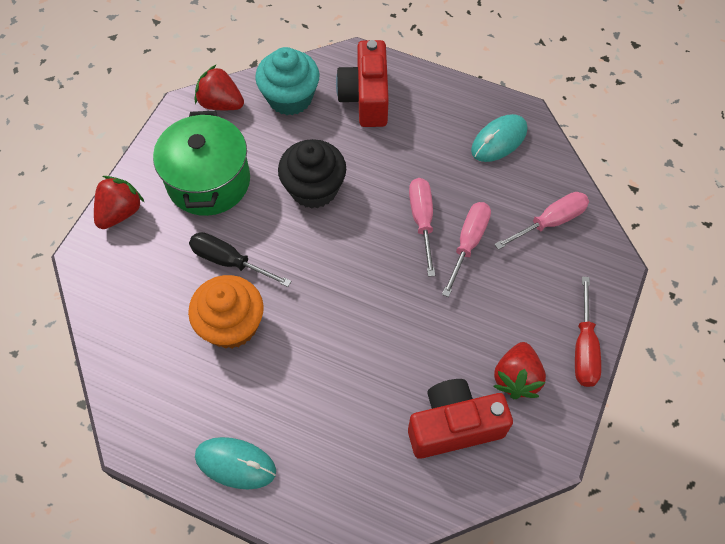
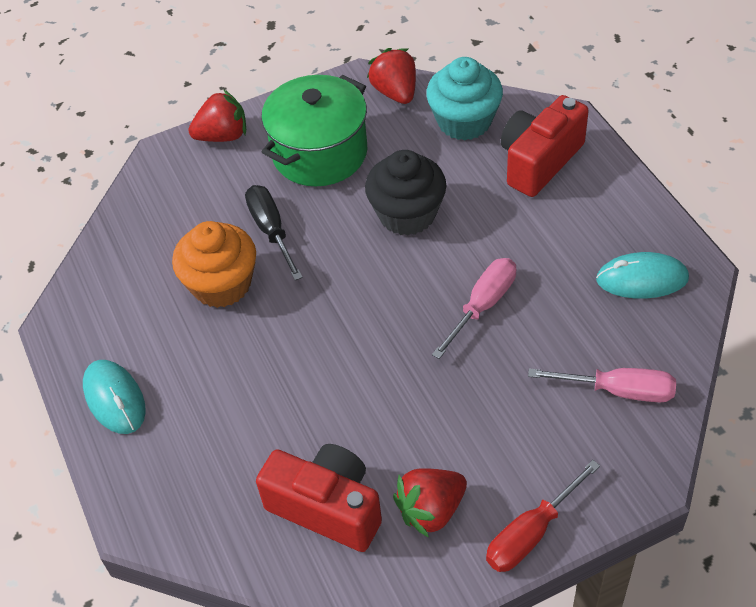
camera: 45 degrees right, 10 degrees down
(468, 244) = (508, 355): pink screwdriver -> none

